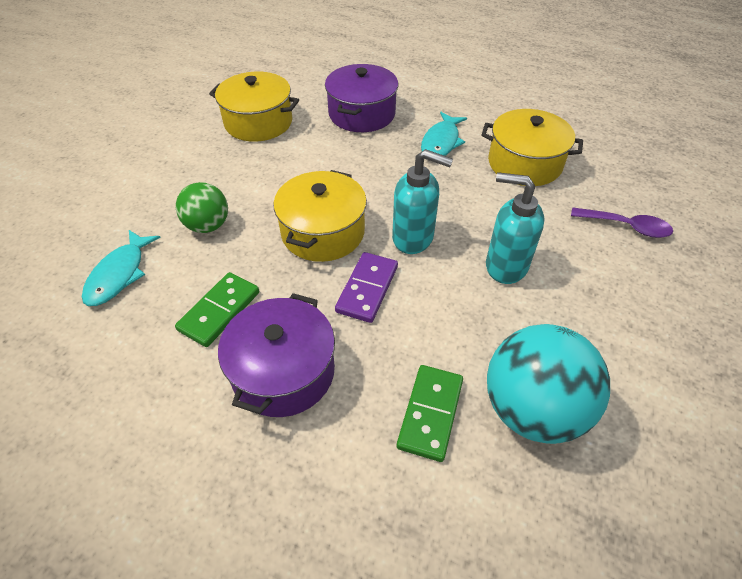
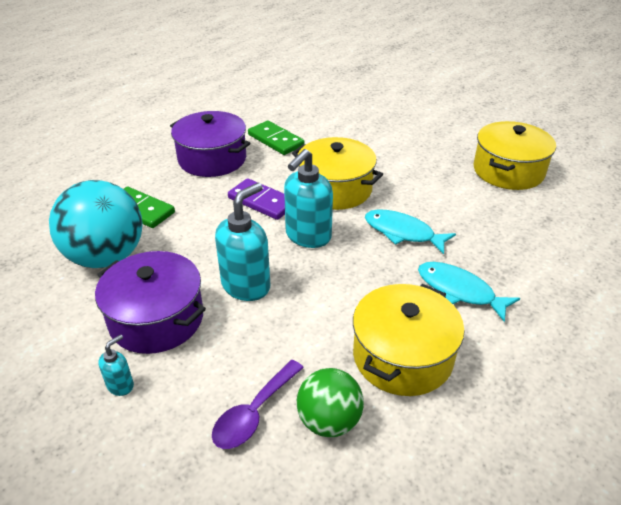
camera: 105 degrees right, 10 degrees down
(119, 274) = (327, 108): turquoise fish -> turquoise fish (403, 232)
(208, 226) = (363, 139): green ball -> green ball (329, 421)
(362, 114) = (524, 239): purple pot -> purple pot (156, 319)
(668, 315) = (120, 385): none -> turquoise soap dispenser

